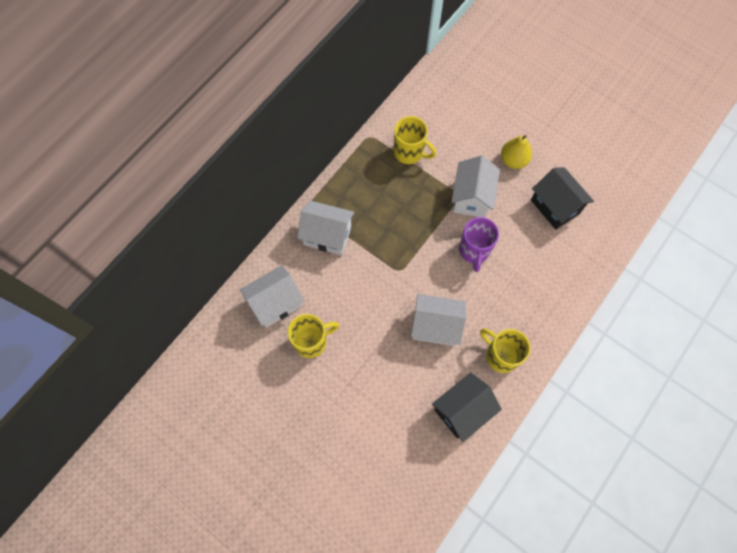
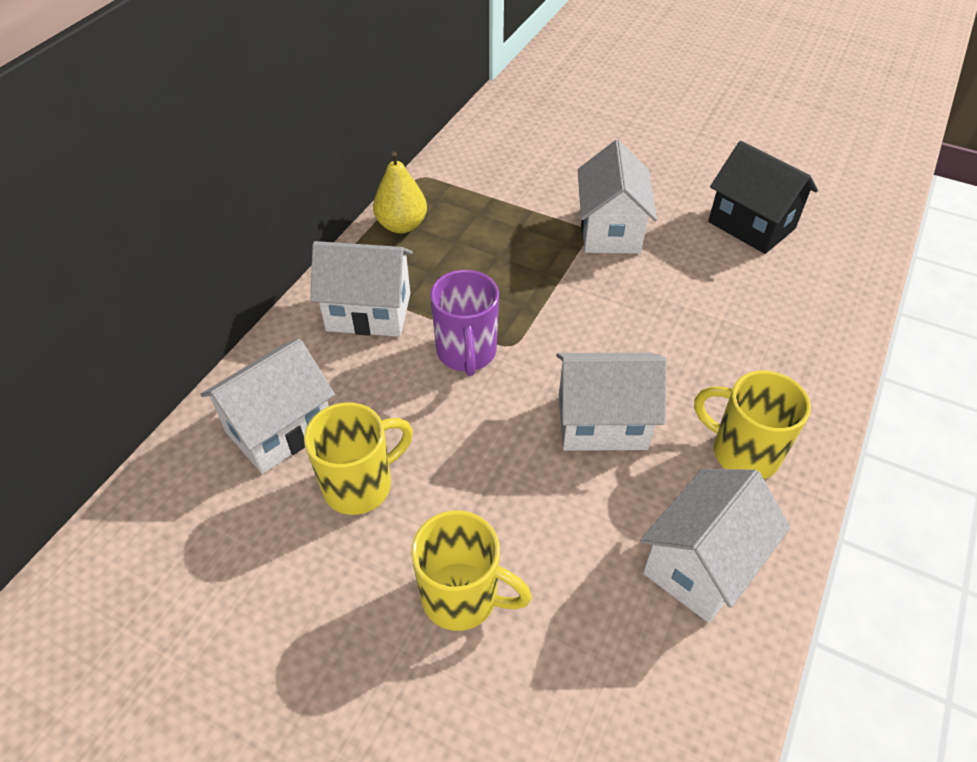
camera: 10 degrees left, 20 degrees down
(409, 152) = (491, 188): yellow mug -> yellow mug (462, 597)
(462, 410) = (701, 564): black house -> white house
(474, 251) = (637, 299): purple mug -> purple mug (466, 353)
(513, 160) = (662, 178): yellow pear -> yellow pear (402, 225)

